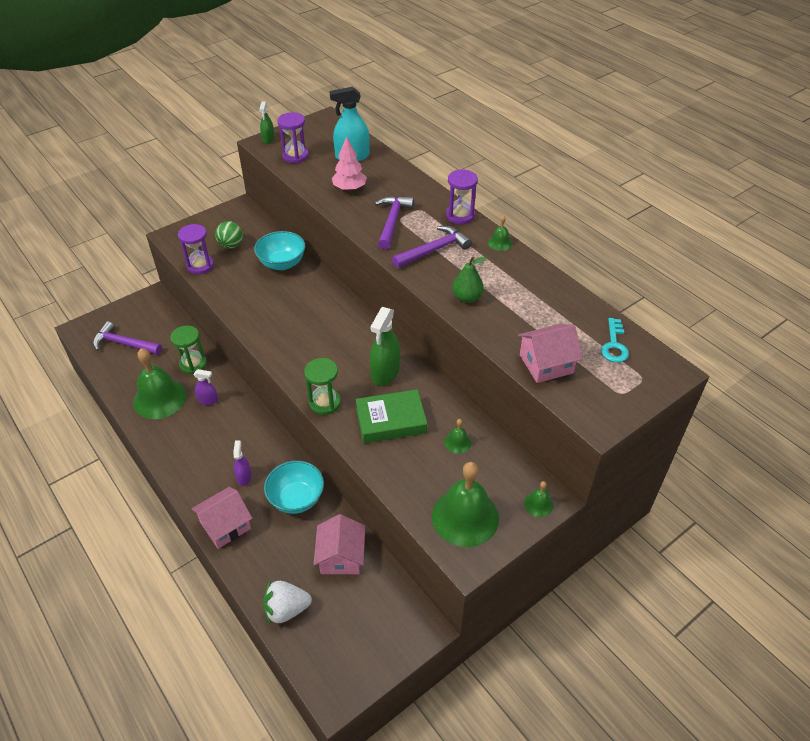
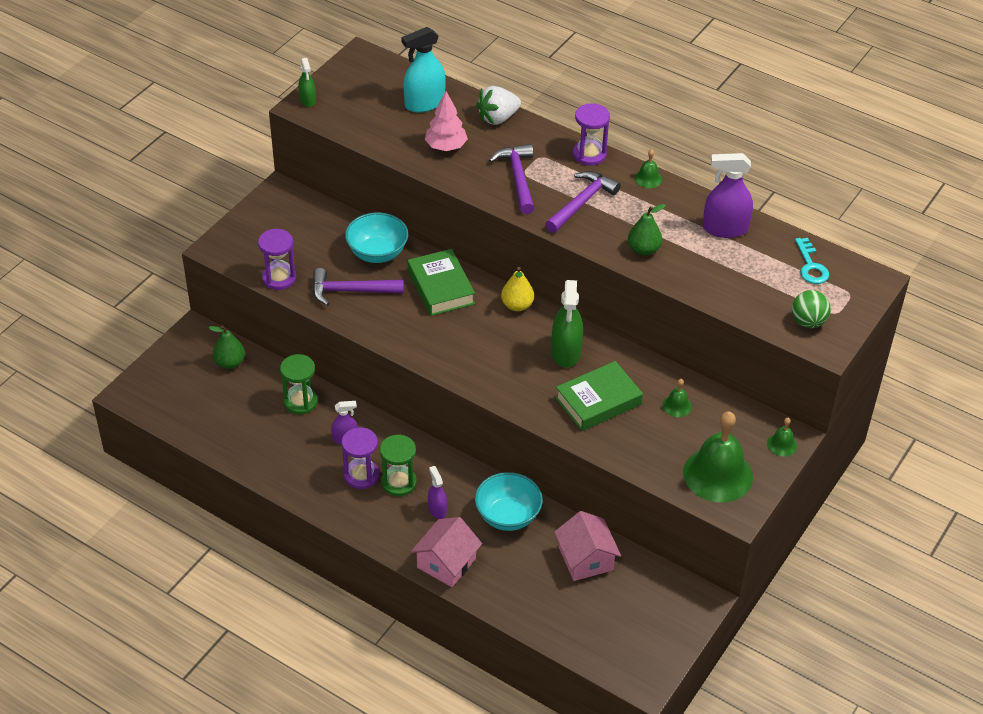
camera: 20 degrees left, 0 degrees up
(124, 344) = (198, 398): purple hammer -> purple hammer (350, 291)
(159, 398) = (285, 451): green bell -> none
(162, 324) = (230, 363): none -> green pear
(231, 245) = (301, 244): green ball -> green ball (808, 322)
(286, 609) = (556, 622): white strawberry -> white strawberry (498, 118)
(295, 156) = (355, 116): purple hourglass -> purple hourglass (361, 475)
(314, 299) = (441, 287): none -> green book
(324, 402) = (518, 400): green hourglass -> green hourglass (399, 482)
(366, 326) = (517, 305): none -> yellow pear
(546, 364) = (754, 301): pink house -> none
(548, 296) = (725, 229): none -> purple spray bottle

